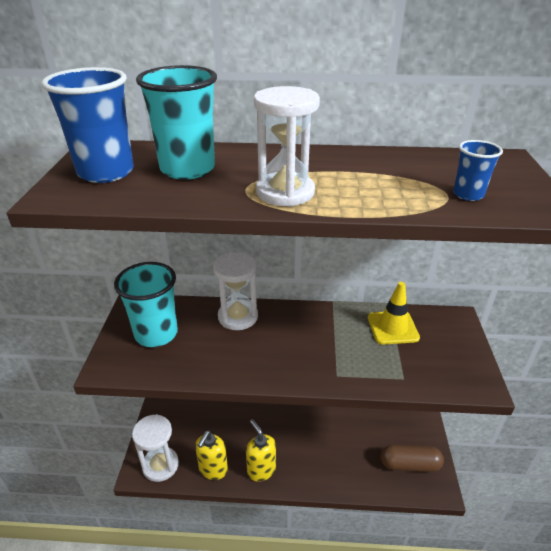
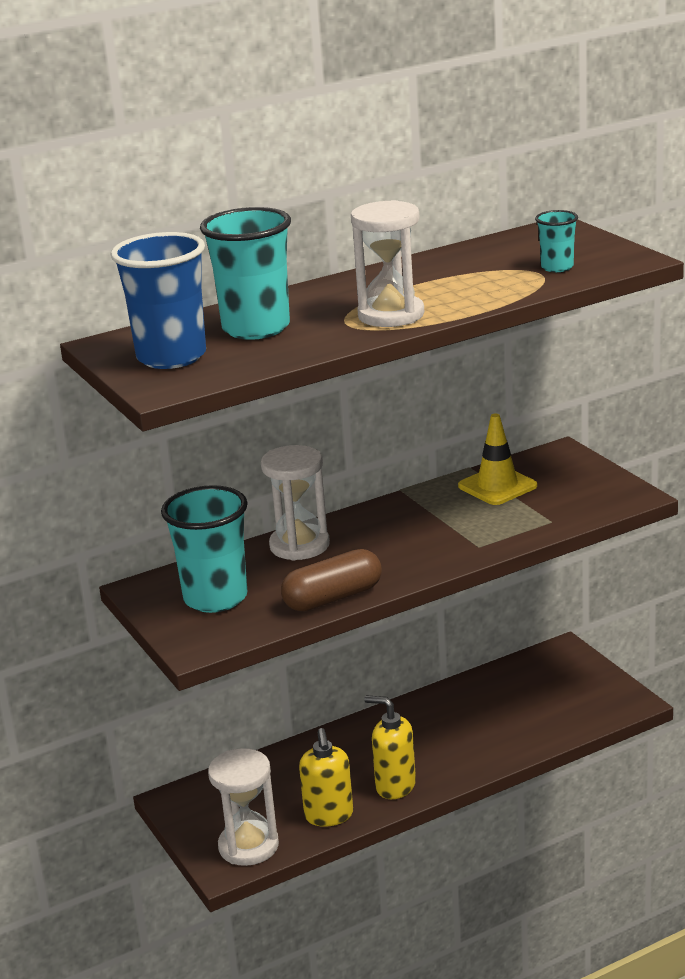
camera: 30 degrees left, 10 degrees down
(409, 464) = (577, 697): brown capsule -> brown capsule (333, 598)
(468, 194) = (557, 267): blue cup -> turquoise cup

